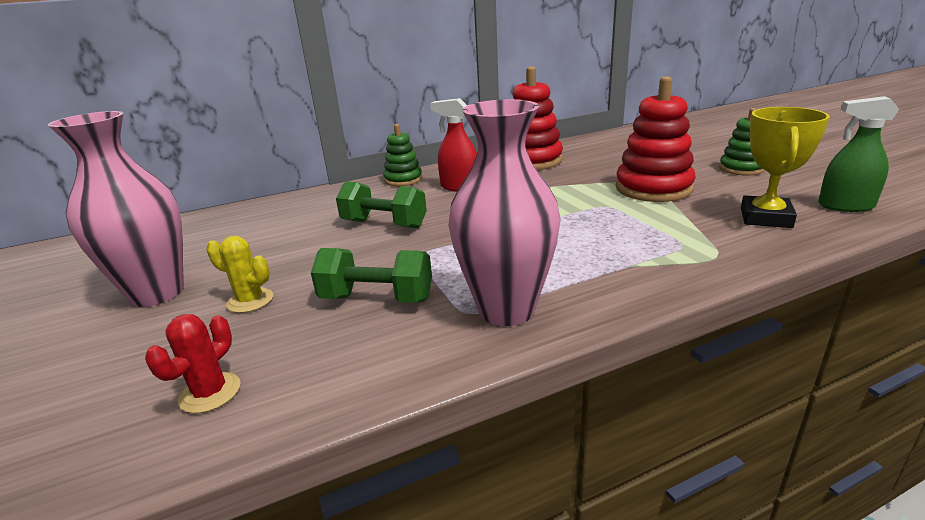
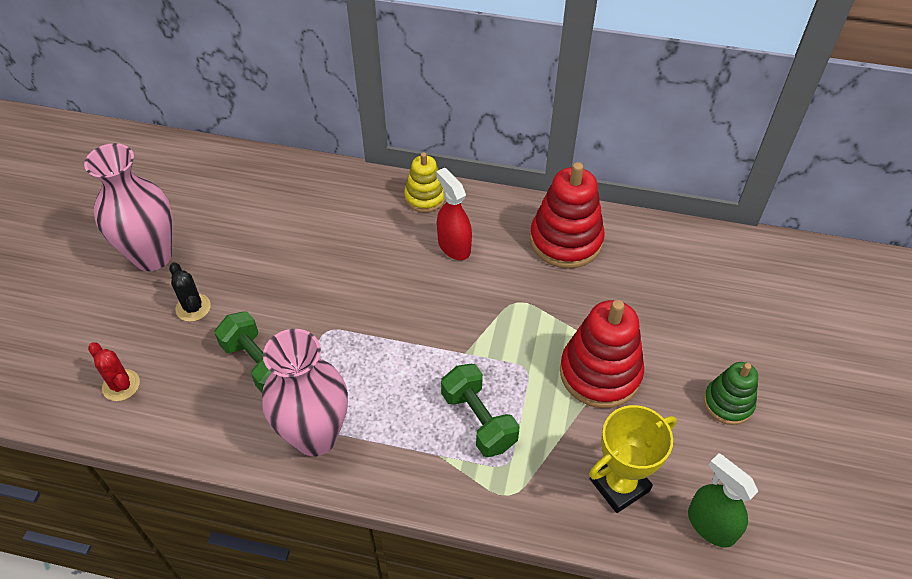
camera: 35 degrees right, 25 degrees up
(210, 393) = (121, 385): red cactus -> red cactus turned 75 degrees clockwise
(250, 300) = (193, 307): yellow cactus -> black cactus
(384, 224) = (344, 267): green dumbbell -> green dumbbell (478, 420)
(403, 180) = (425, 197): green stacking toy -> yellow stacking toy

